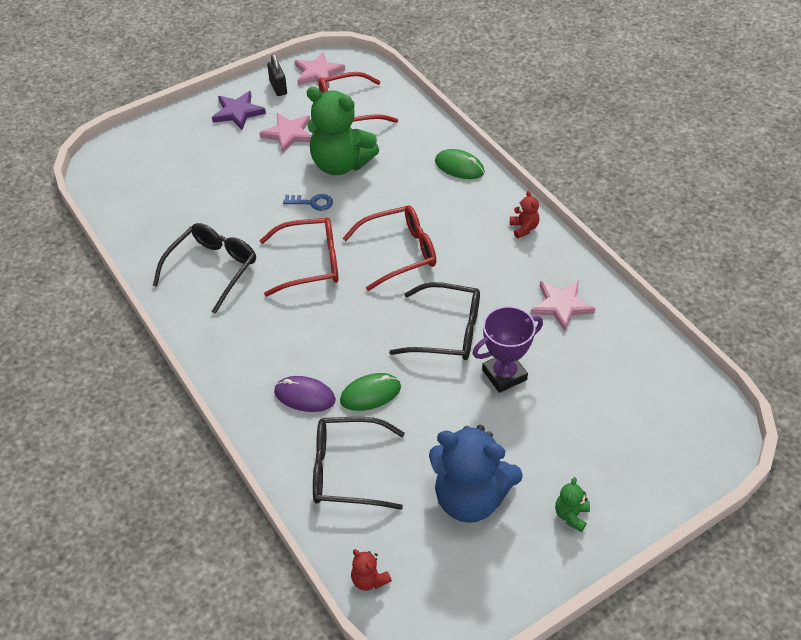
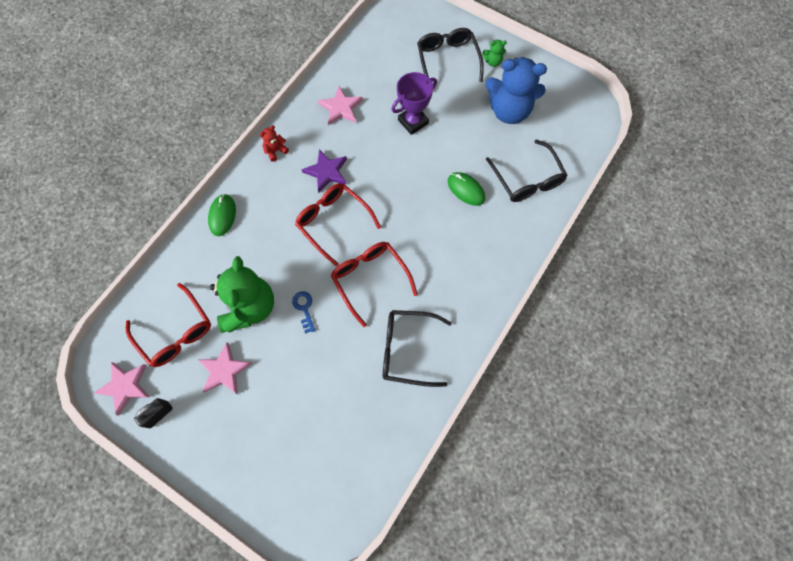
camera: 115 degrees left, 20 degrees up
(238, 112) = (207, 434): purple star -> purple star (326, 172)
(304, 396) = (488, 228): purple mouse -> none
(369, 579) = (586, 140): red teddy bear -> none
(446, 331) = (393, 165): black glasses -> black glasses (448, 61)
(470, 498) = (509, 111): blue teddy bear -> blue teddy bear turned 105 degrees clockwise
(504, 374) = (413, 122): purple trophy -> purple trophy turned 75 degrees counterclockwise

